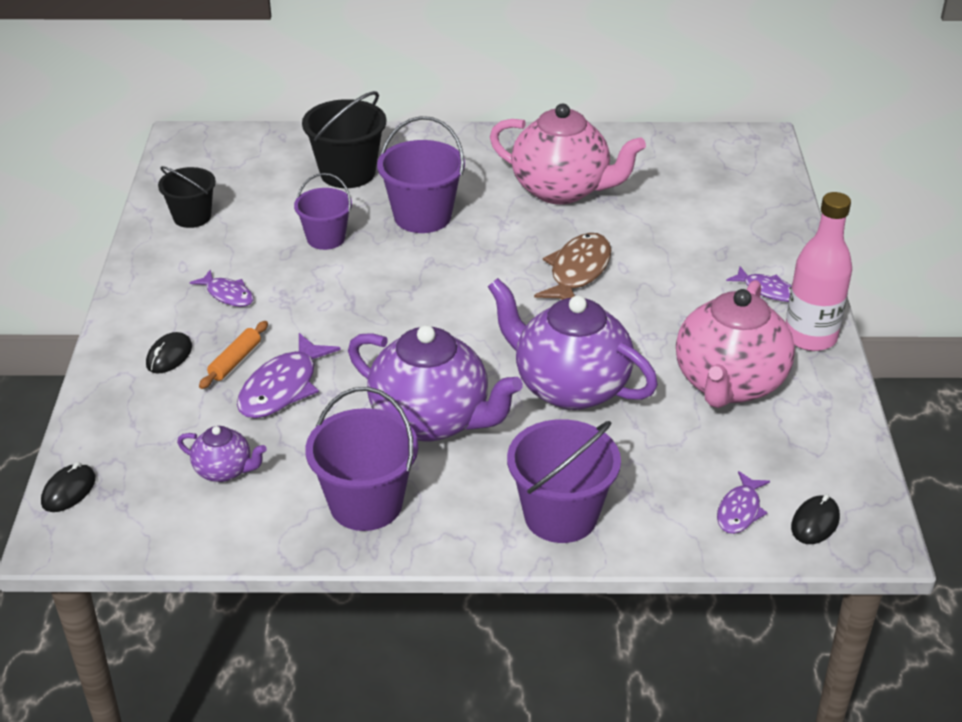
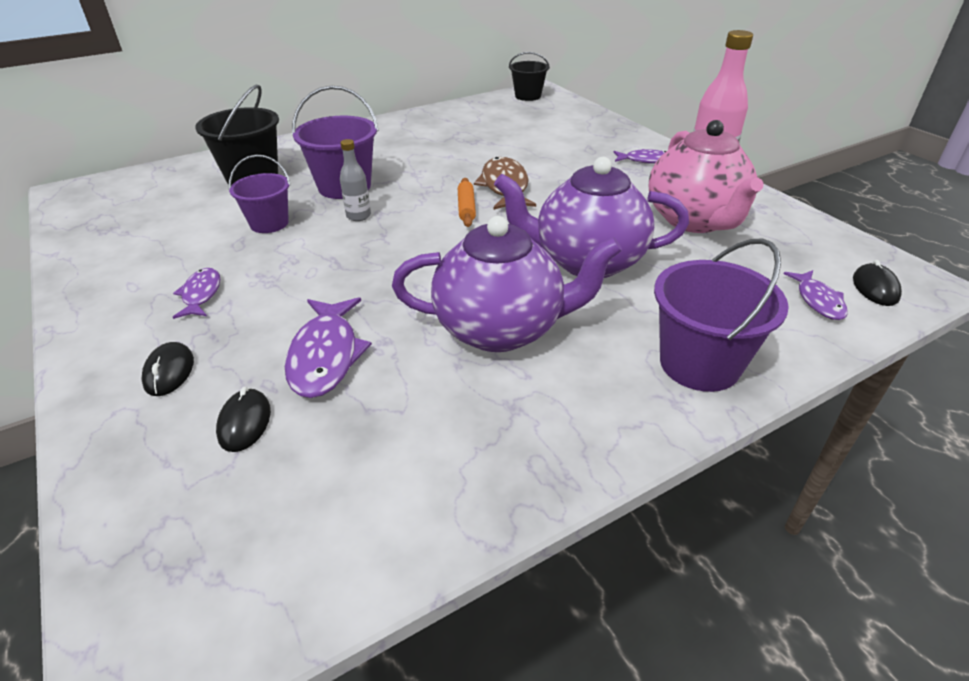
camera: 30 degrees left, 0 degrees up
(68, 491) = (117, 594): black mouse -> black mouse (244, 422)
(192, 217) = (116, 244): black bucket -> black bucket (528, 96)
(224, 470) = (325, 468): purple teapot -> none
(228, 294) = (201, 294): purple fish -> purple fish turned 105 degrees counterclockwise
(235, 361) = (253, 350): orange rolling pin -> orange rolling pin (466, 208)
(366, 504) = (515, 434): purple bucket -> none
(408, 258) = (358, 216): none -> grey bottle
(562, 190) = (439, 144): pink teapot -> none

